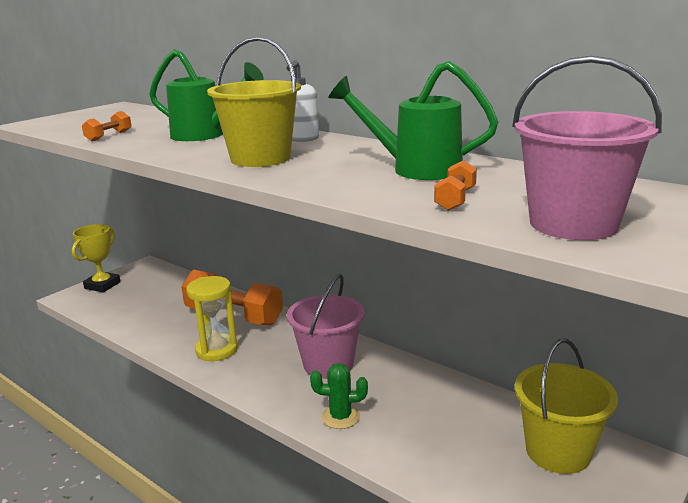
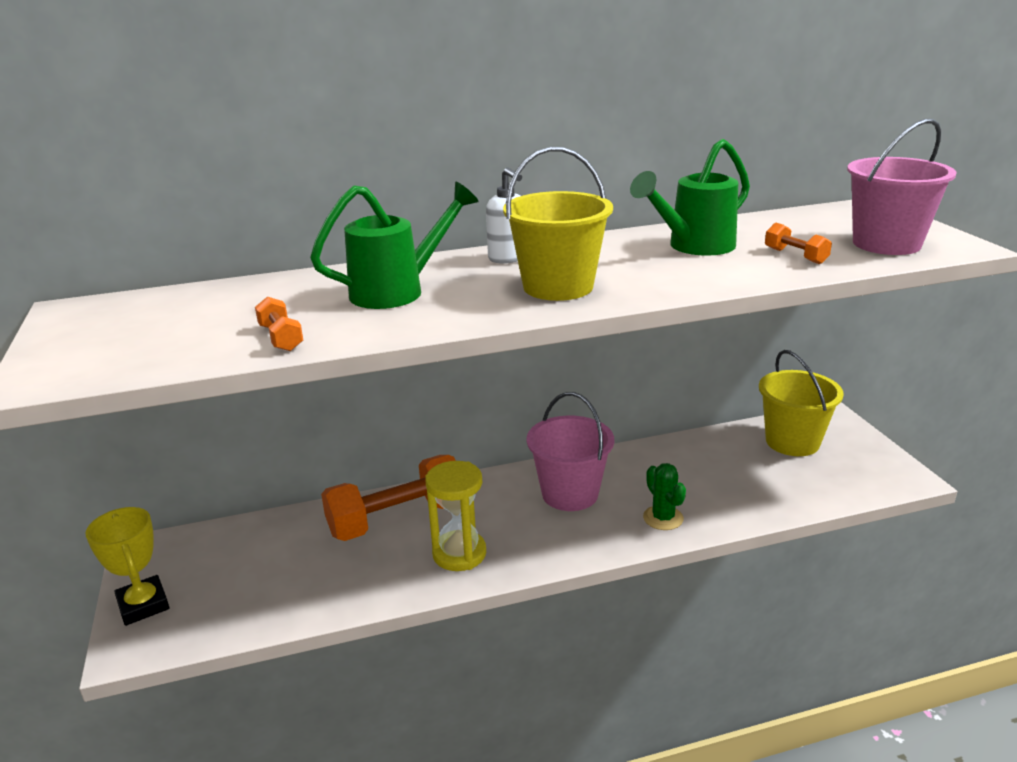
camera: 55 degrees left, 5 degrees up
(340, 417) = (663, 518): green cactus -> green cactus turned 60 degrees counterclockwise

